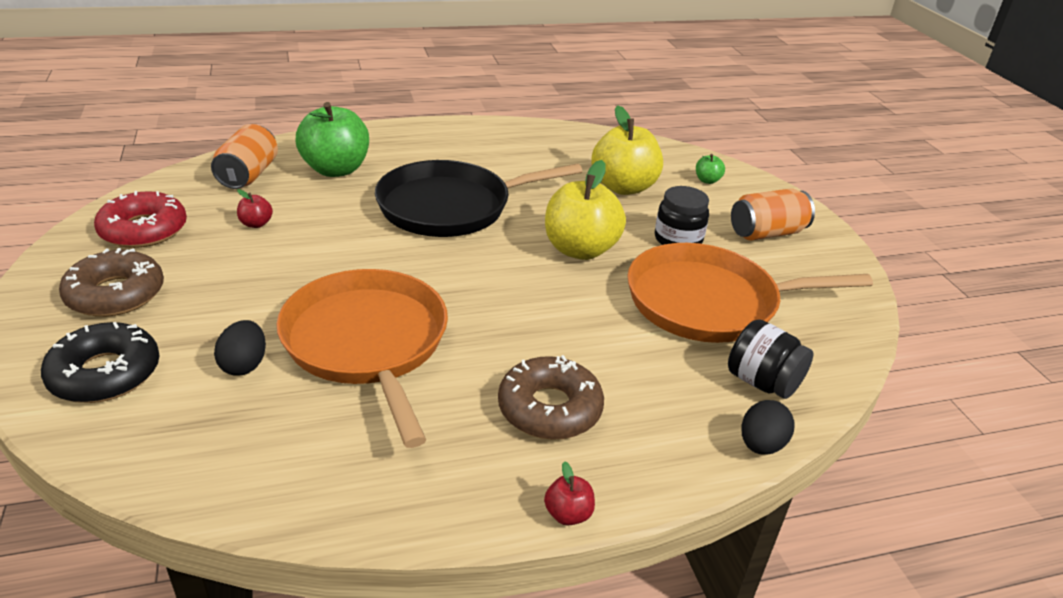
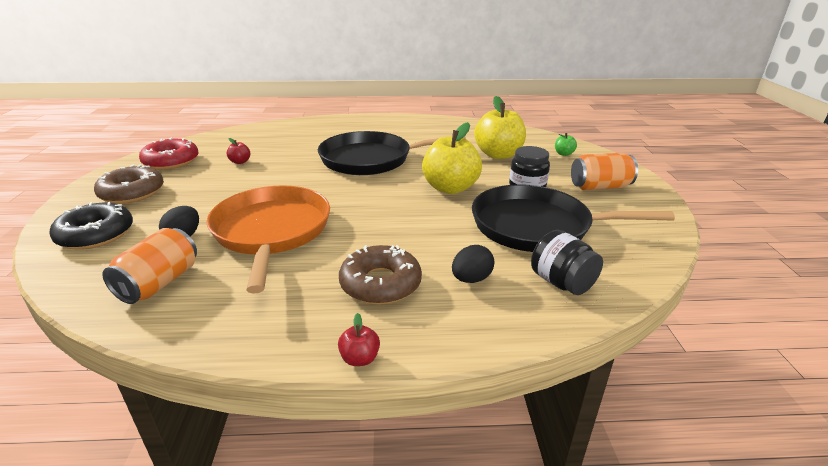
camera: 15 degrees right, 5 degrees down
(248, 175) = (251, 137): orange can -> orange can (159, 283)
(336, 169) = (306, 137): green apple -> none
(709, 302) = (537, 226): orange pan -> black pan
(761, 445) = (544, 327): black egg -> black egg (471, 279)

